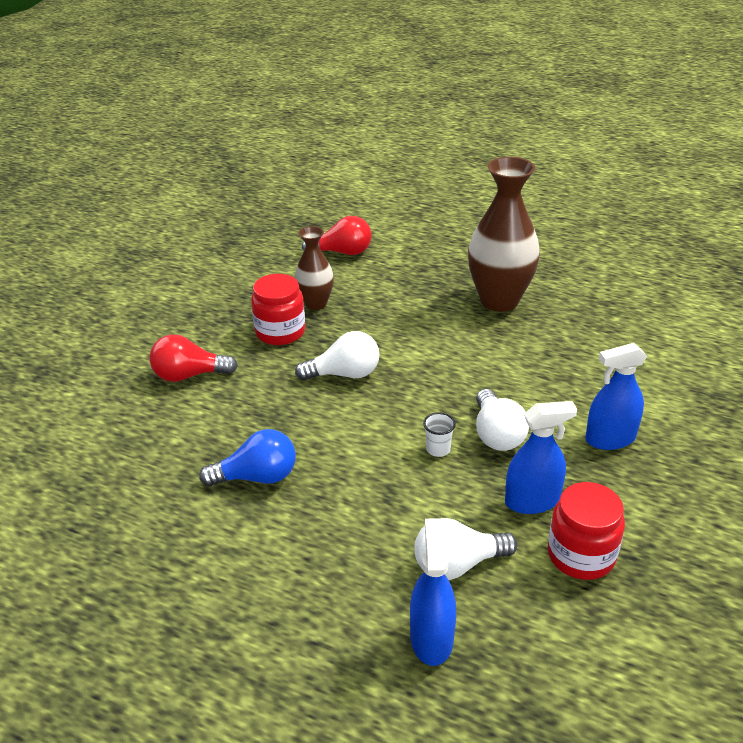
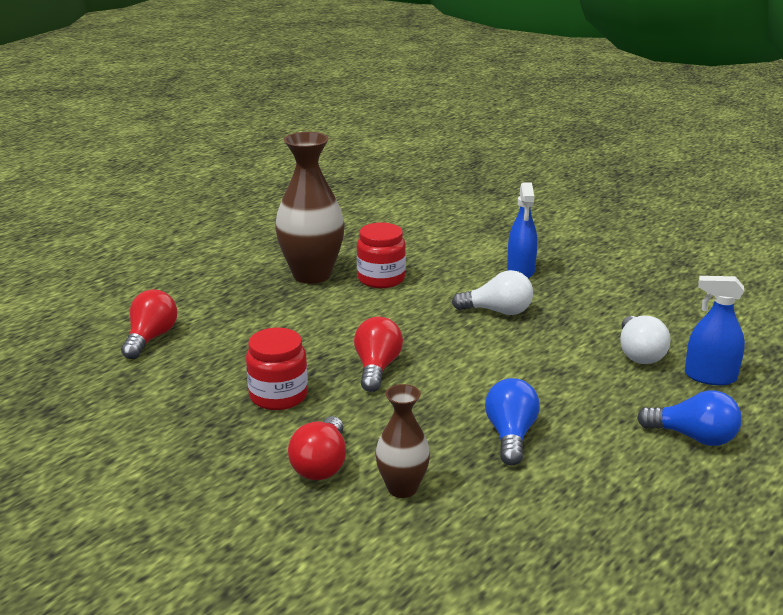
camera: 75 degrees left, 10 degrees down
(291, 624) = (693, 437): none -> blue light bulb
(316, 304) = (240, 367): brown vase -> brown vase (402, 488)
(344, 374) = (376, 368): white light bulb -> red light bulb
(438, 449) = (506, 339): white cup -> none
(532, 501) = (579, 313): blue spray bottle -> none
(581, 555) = (637, 306): red jar -> red jar (381, 279)

